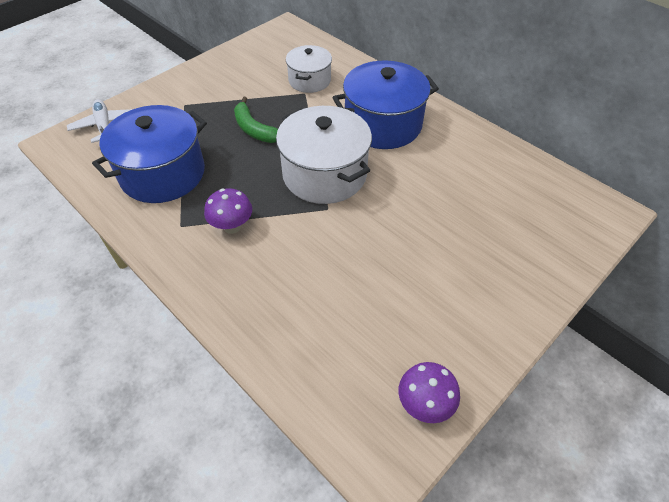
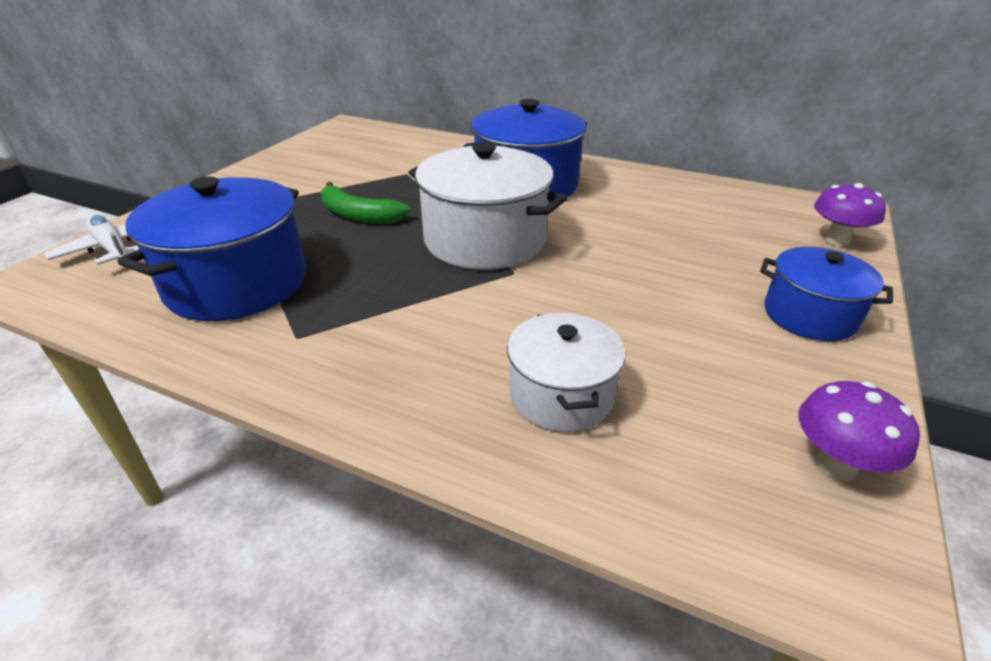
camera: 20 degrees left, 15 degrees down
(232, 227) = (383, 320): purple mushroom -> purple mushroom (836, 241)
(309, 80) = (406, 162): white pot -> white pot (561, 395)
(498, 299) = (809, 315): none -> blue pot

